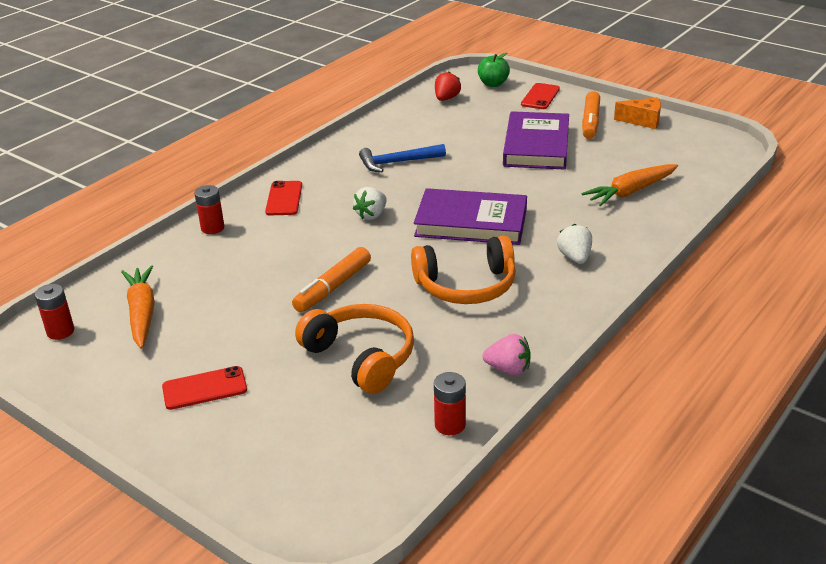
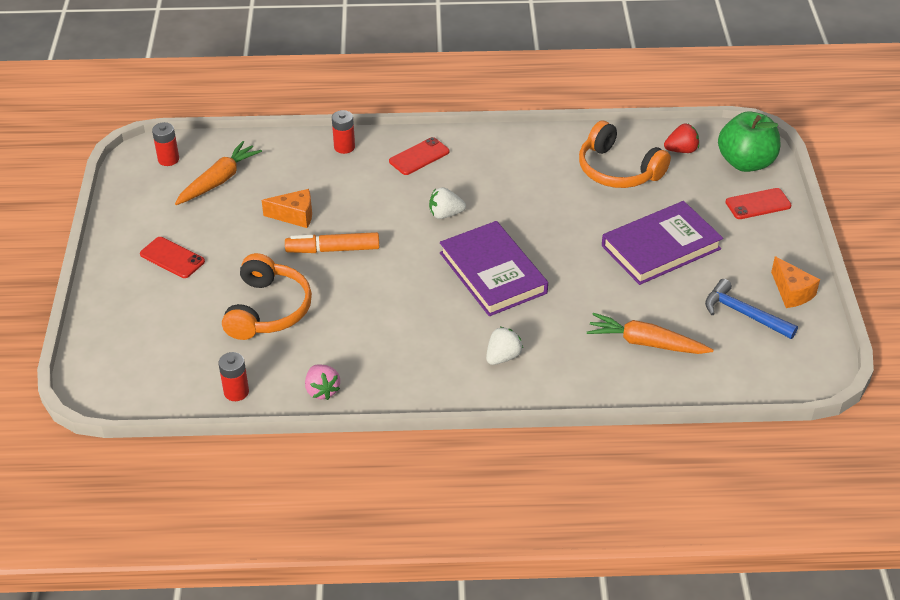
camera: 50 degrees right, 10 degrees up
(258, 290) = (295, 216): none -> orange cheese
(397, 162) = (538, 183): blue hammer -> blue hammer (744, 314)
(466, 286) = (403, 316): orange headphones -> orange headphones (618, 170)
(493, 84) = (745, 162): green apple -> green apple, size x1.67
(590, 122) = (747, 259): orange marker -> none

